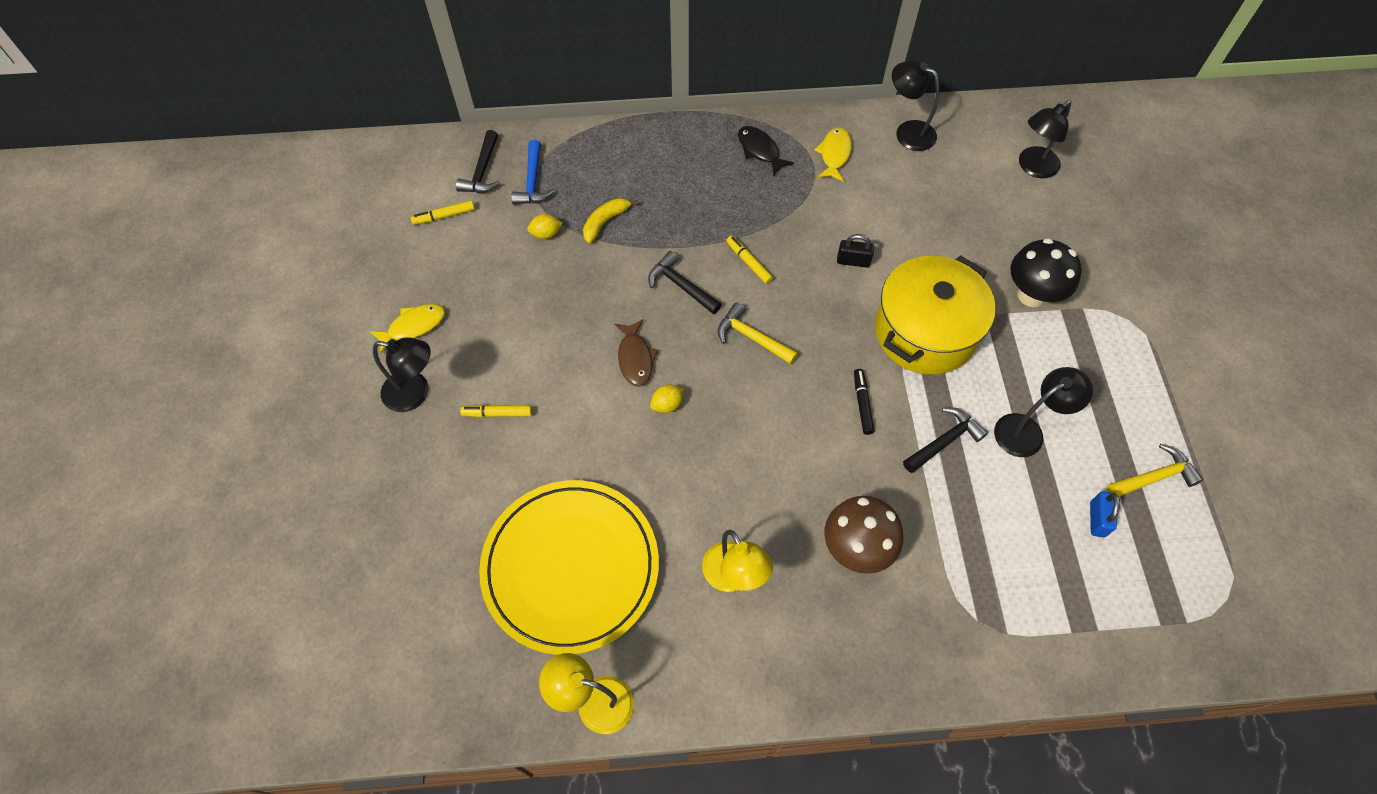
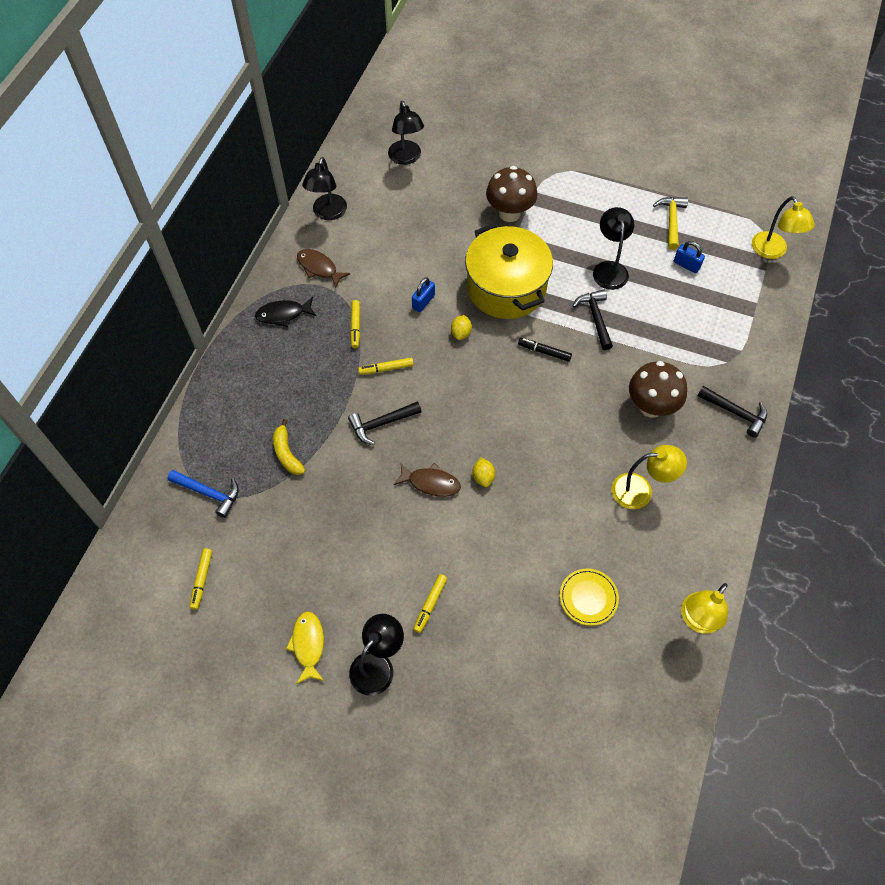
camera: 65 degrees left, 0 degrees up
(482, 171) = (171, 530): black hammer -> black hammer (735, 412)
(546, 234) = (272, 503): yellow lemon -> yellow lemon (461, 333)
(571, 567) = (588, 598): yellow plate -> yellow plate, size x0.41
(752, 338) = (454, 396): yellow hammer -> none
(783, 215) = (355, 326): none -> yellow marker
(834, 154) = (319, 268): yellow fish -> brown fish
(853, 261) = (423, 302): black padlock -> blue padlock
(907, 132) = (328, 213): black lamp -> black lamp turned 45 degrees counterclockwise
(1031, 295) = (509, 213): black mushroom -> brown mushroom
(1200, 625) = (772, 251): none -> yellow lamp

